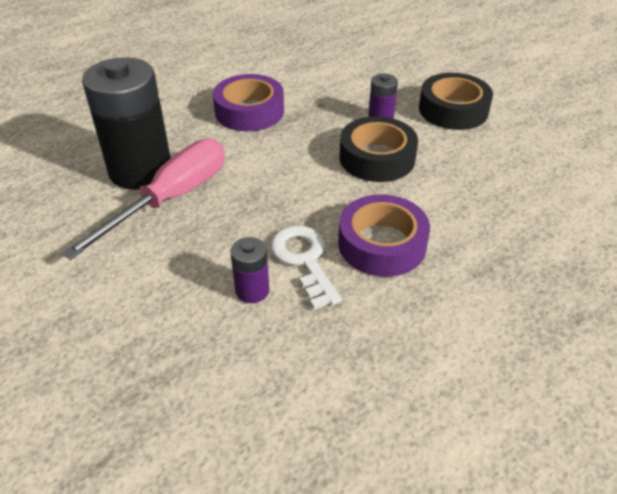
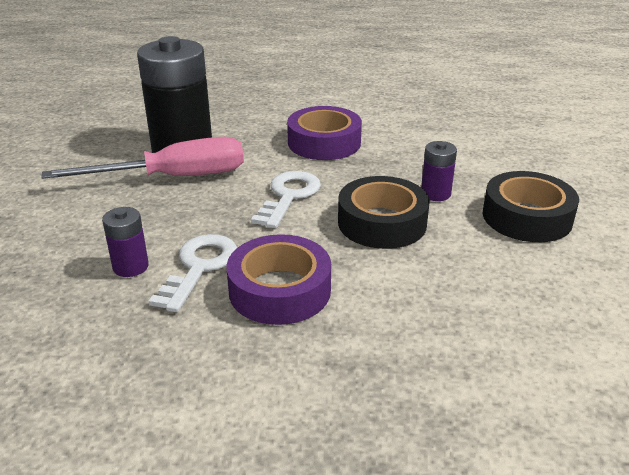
camera: 40 degrees right, 10 degrees down
(286, 169) = (289, 196): none -> white key

